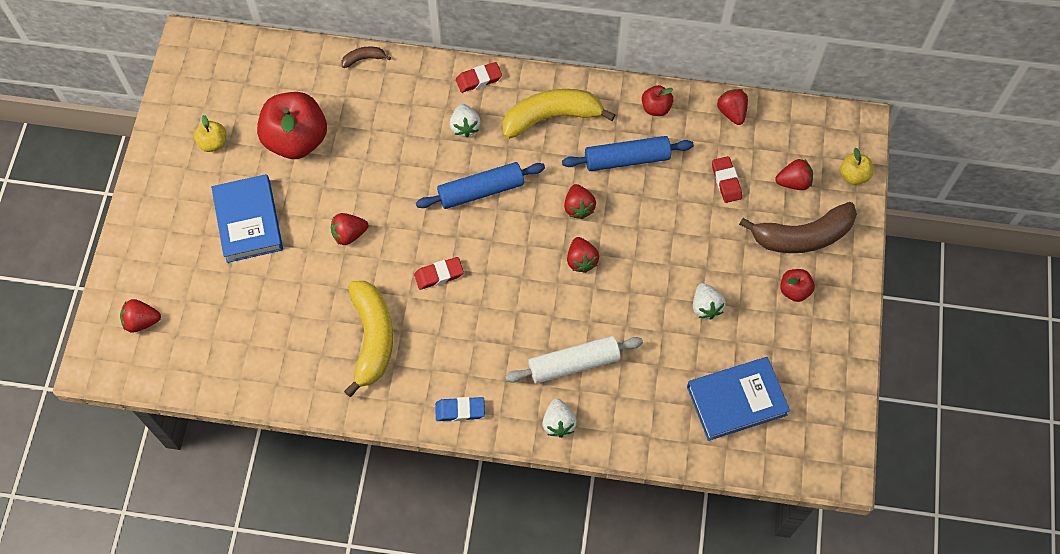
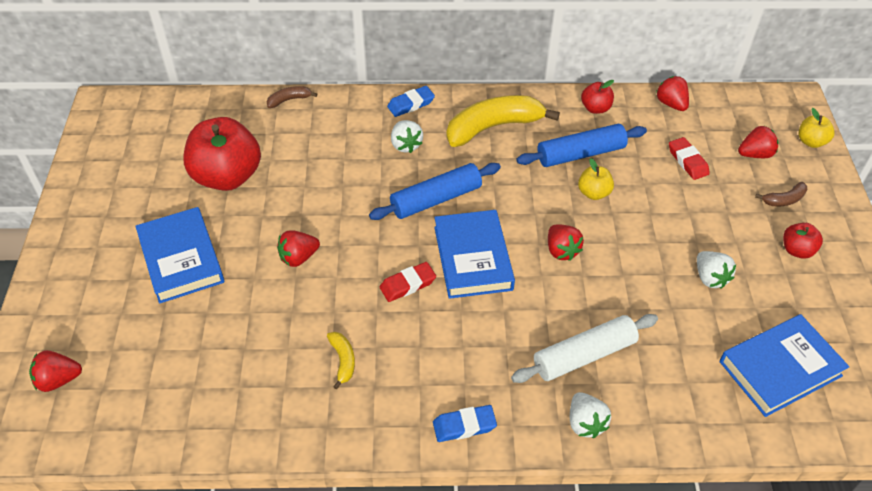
camera: 10 degrees left, 15 degrees down
(213, 143) = (135, 190): yellow apple -> yellow apple (593, 193)
(372, 338) = (343, 360): yellow banana -> yellow banana, size x0.45
(479, 79) = (411, 104): red eraser -> blue eraser
(501, 256) = (473, 258): none -> blue book
(578, 207) = (544, 202): red strawberry -> none
(802, 236) = (784, 200): brown banana -> brown banana, size x0.45

